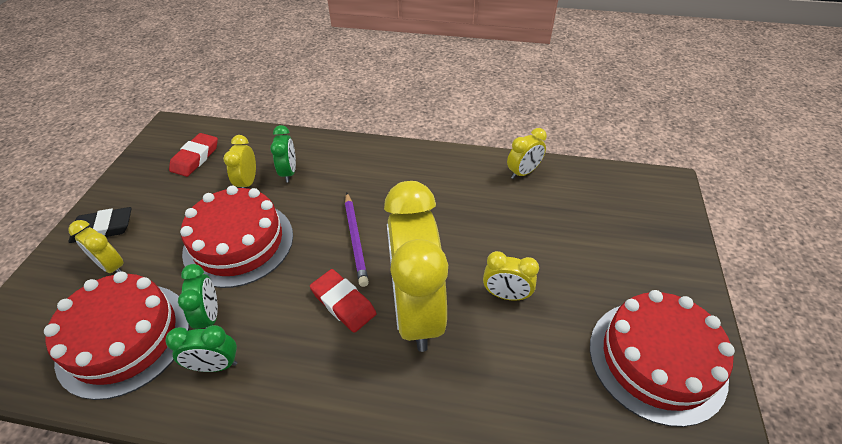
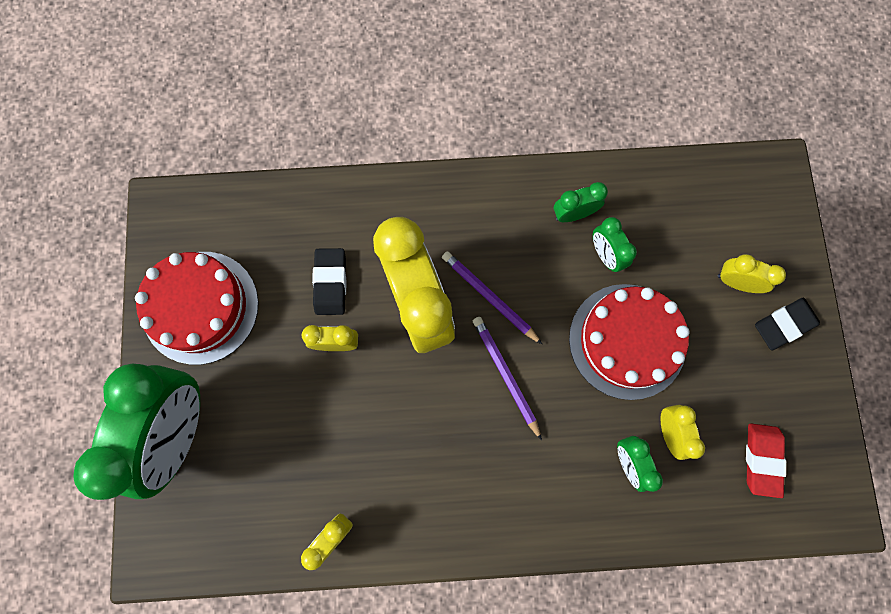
camera: 165 degrees right, 30 degrees up
(124, 338) = (666, 217): red cake -> none
(343, 303) = (489, 297): red eraser -> purple pencil
(506, 353) = (330, 283): none -> black eraser
(659, 256) = (180, 431): none -> green clock

